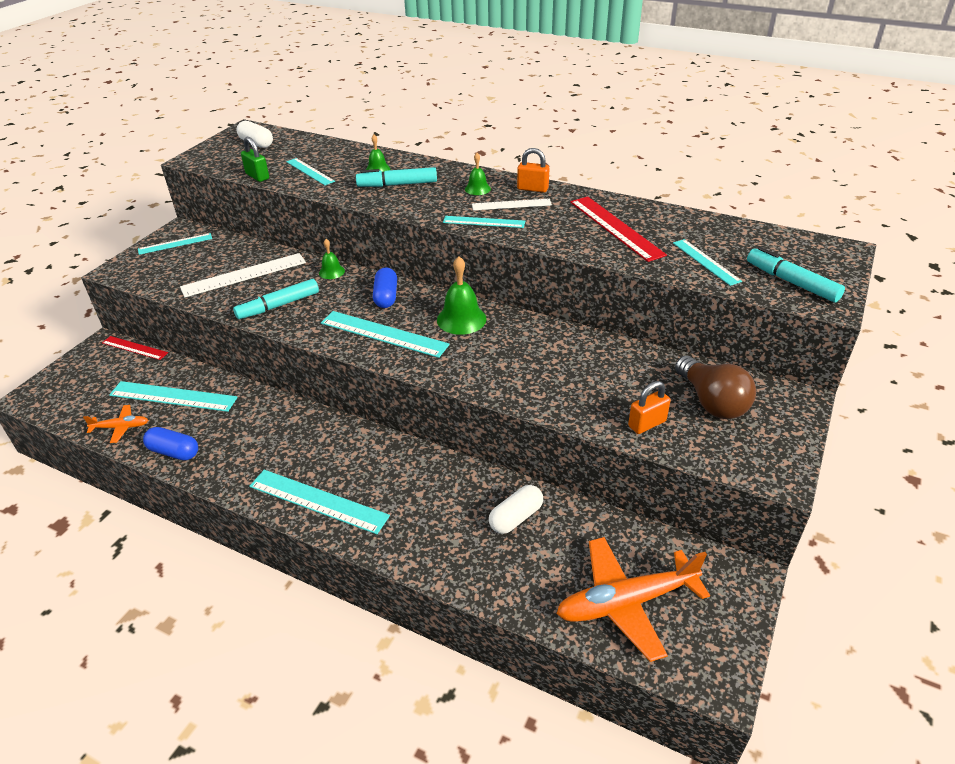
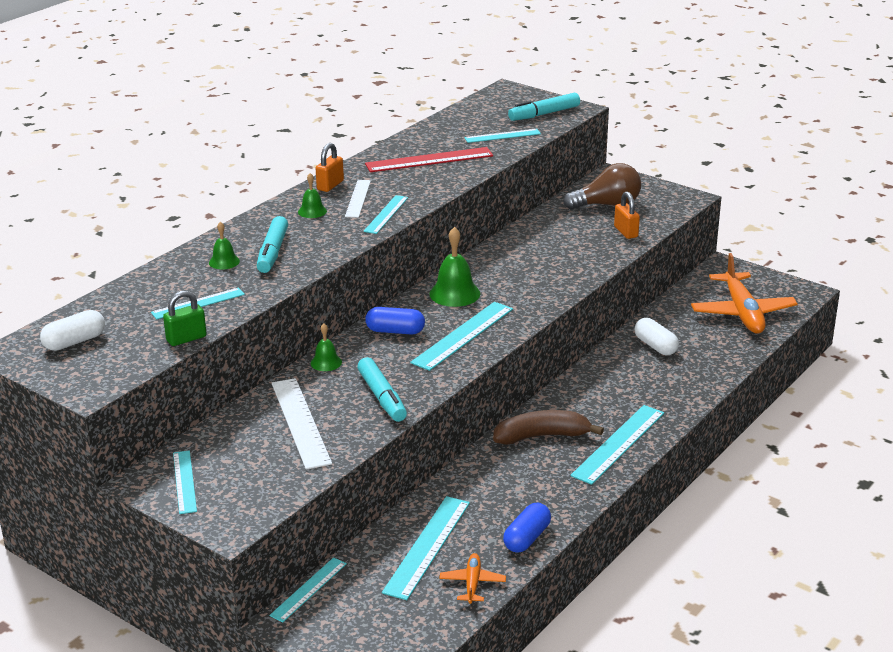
camera: 80 degrees left, 10 degrees down
(134, 348) = (309, 589): red ruler -> turquoise ruler
(329, 444) = (542, 436): none -> brown banana

